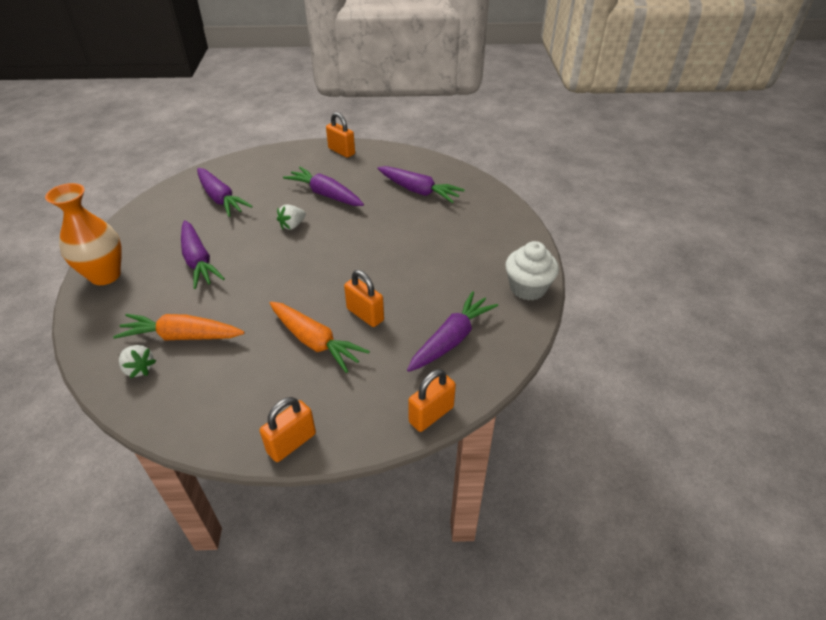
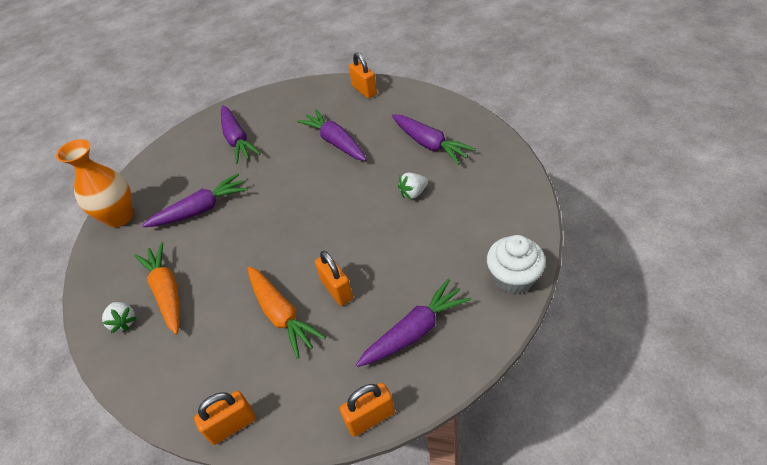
camera: 20 degrees right, 5 degrees up
(182, 336) = (167, 292): orange carrot -> orange carrot turned 45 degrees clockwise
(198, 261) = (200, 209): purple carrot -> purple carrot turned 105 degrees counterclockwise
(292, 225) = (295, 176): white strawberry -> white strawberry (413, 193)

